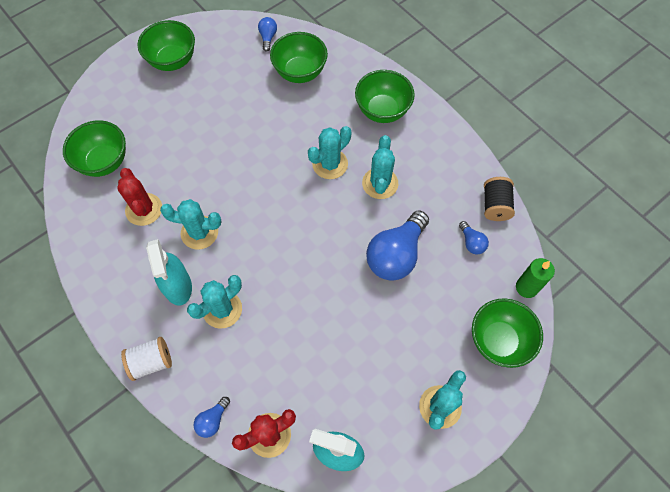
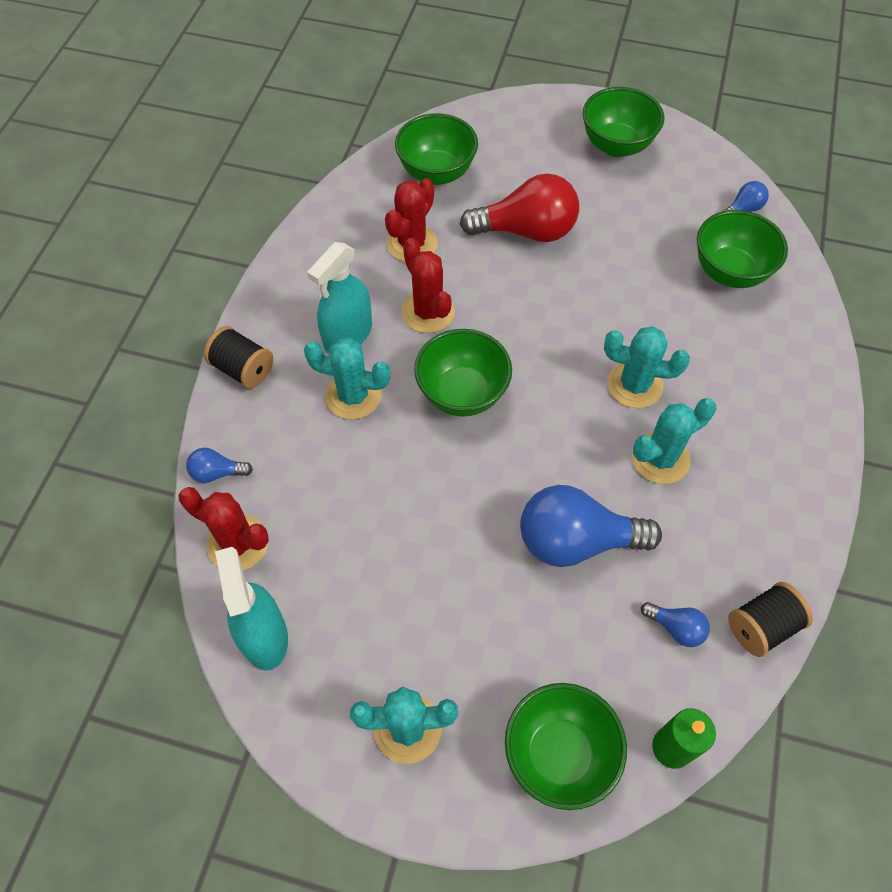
camera: 55 degrees right, 5 degrees down
(151, 362) = (243, 369): white spool -> black spool
(189, 145) = (526, 231): none -> red light bulb
(199, 232) = (428, 312): turquoise cactus -> red cactus
(382, 111) = (768, 395): green bowl -> green bowl (462, 394)
(471, 243) = (676, 628): blue light bulb -> blue light bulb turned 90 degrees counterclockwise

